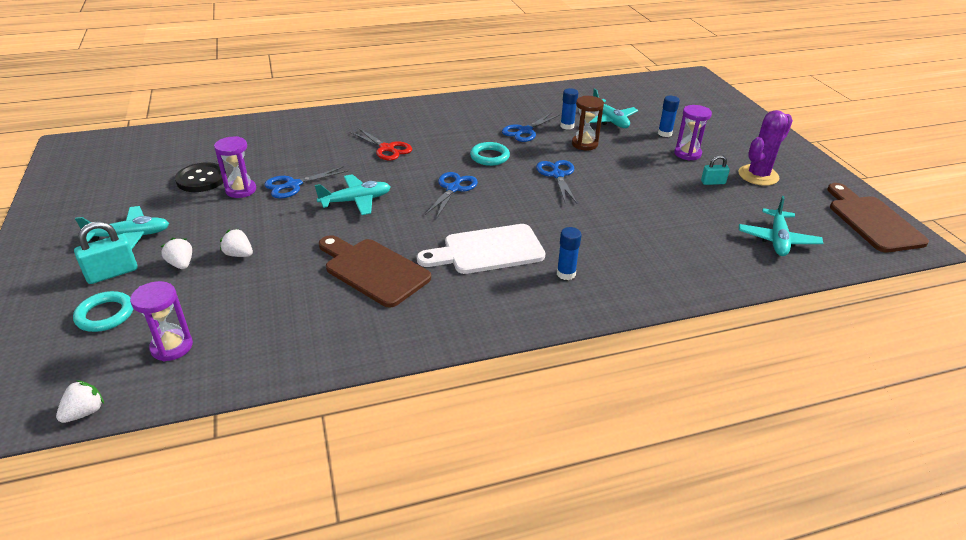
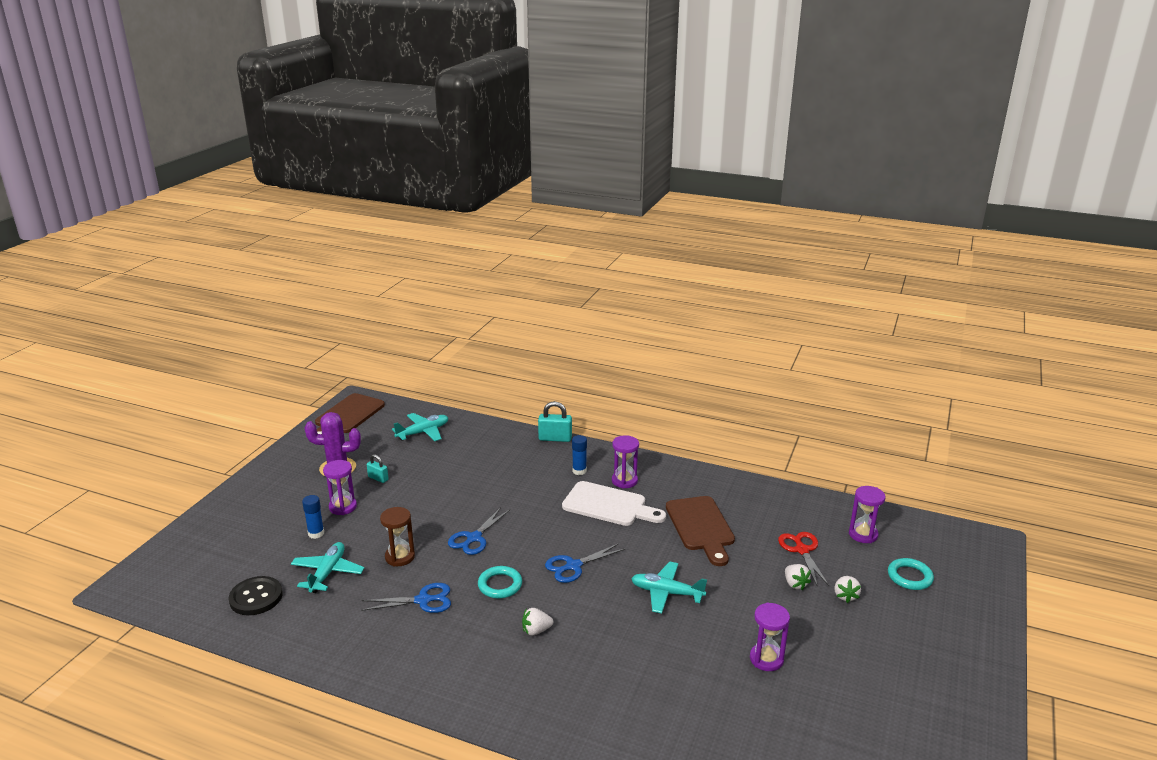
camera: 140 degrees left, 10 degrees down
(85, 412) = (920, 519): white strawberry -> white strawberry (536, 630)
(112, 273) = (905, 612): turquoise padlock -> turquoise padlock (555, 438)
(130, 236) = (888, 647): turquoise plane -> none
(201, 179) = (803, 697): black button -> black button (256, 597)
(293, 185) = (711, 640): blue scissors -> none
(387, 148) = (582, 646): red scissors -> red scissors (802, 550)
(505, 285) = (624, 481): none -> purple hourglass
(567, 126) = (376, 586): blue glue stick -> none

